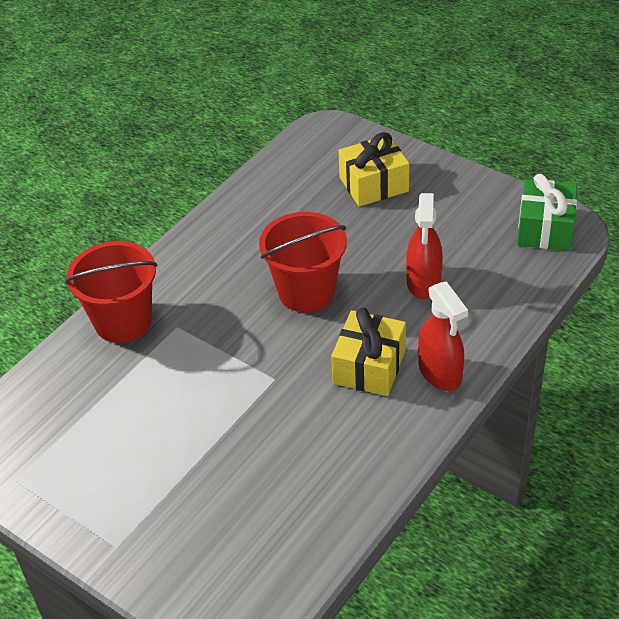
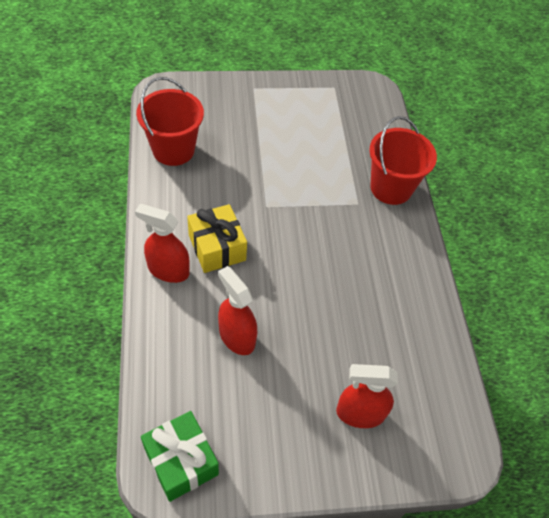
camera: 130 degrees right, 10 degrees up
(306, 292) = (308, 276): red bucket -> red bucket (173, 150)
(374, 184) = (360, 413): yellow gift -> red spray bottle

